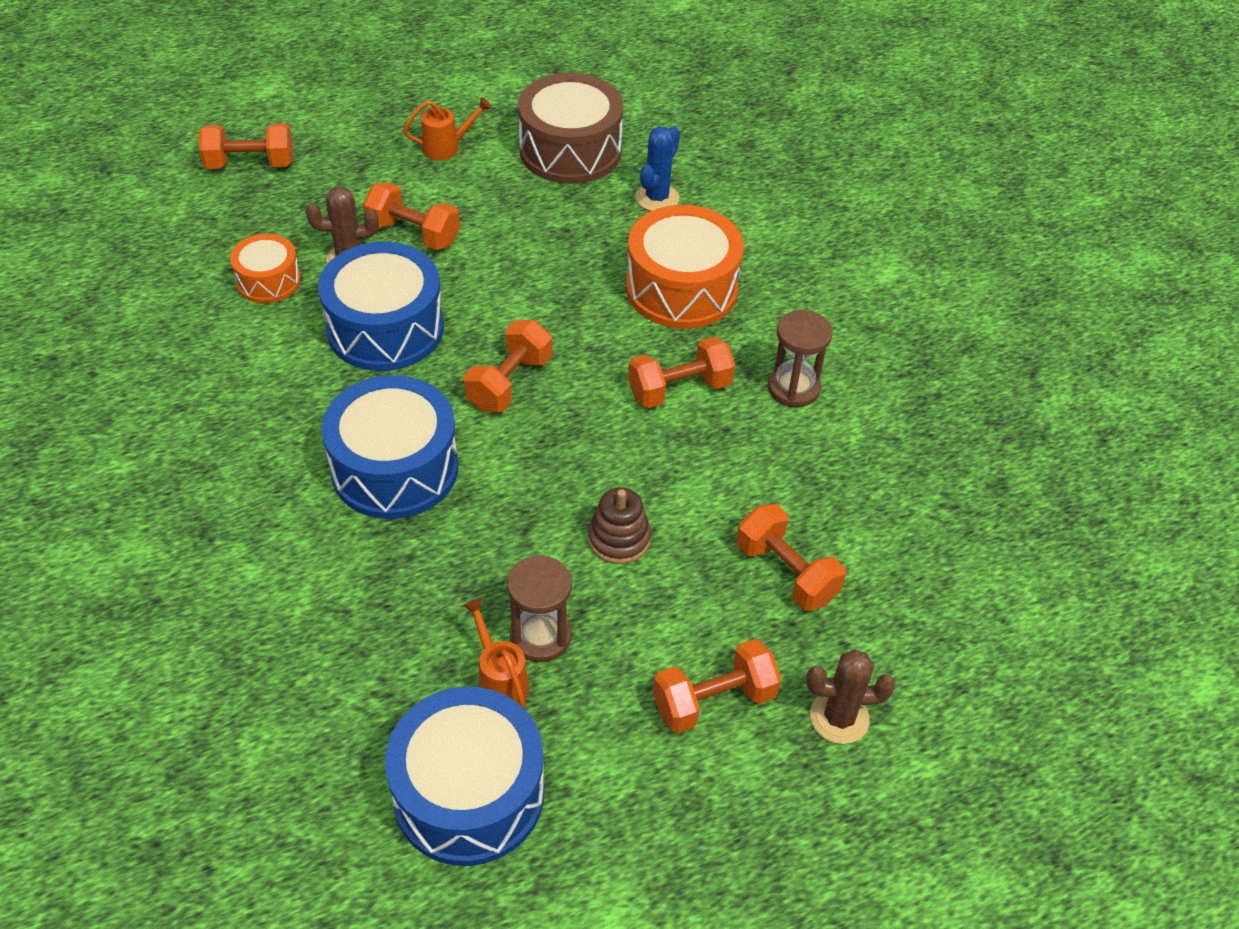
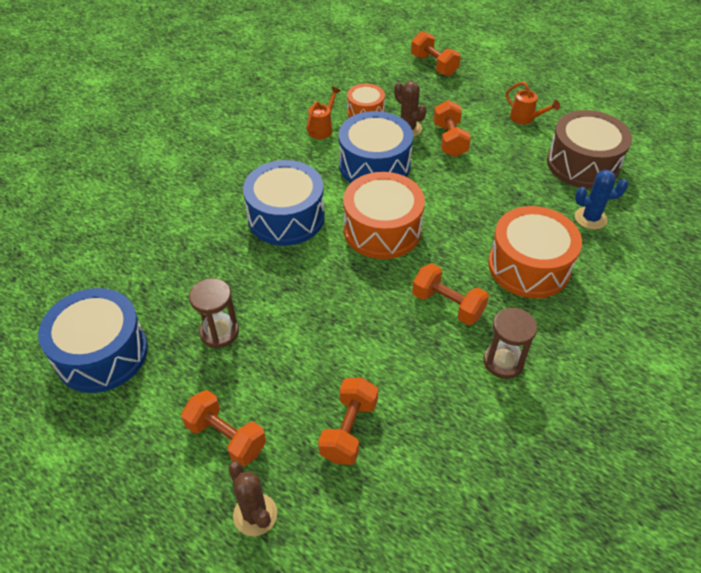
camera: 60 degrees right, 0 degrees up
(500, 680) = (179, 329): orange watering can -> orange watering can (322, 129)
(509, 383) = (382, 230): orange dumbbell -> orange drum
(619, 539) = (311, 333): brown stacking toy -> none

